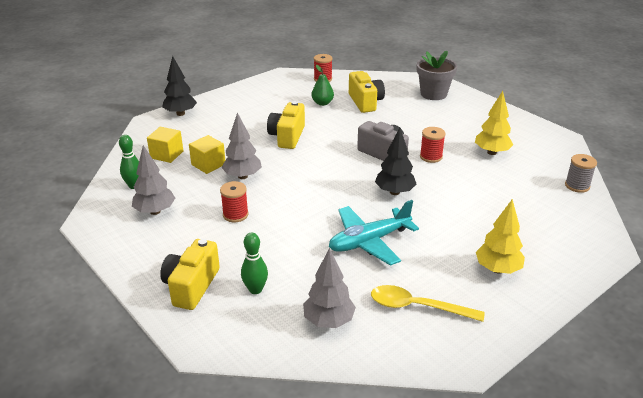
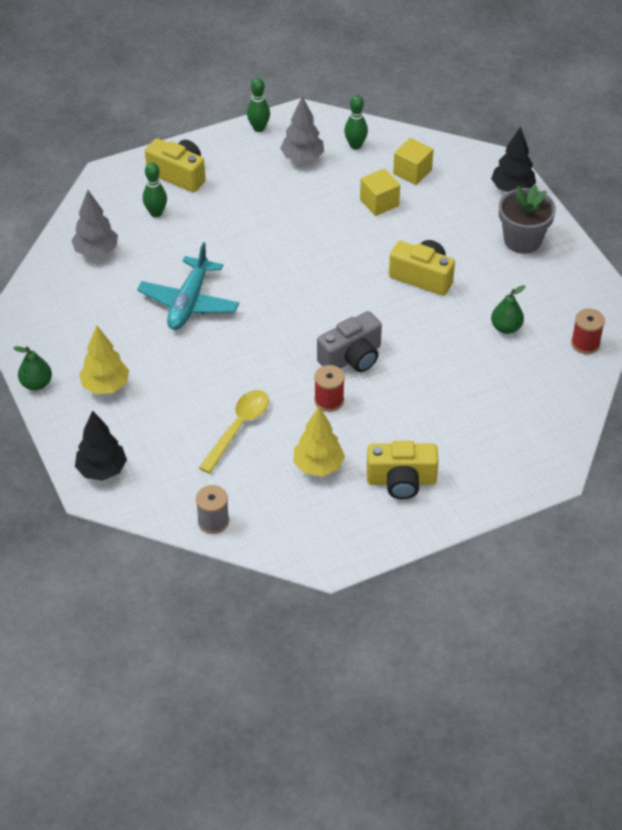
camera: 105 degrees right, 15 degrees up
(110, 245) = (259, 128): none -> green bowling pin
(235, 215) = (274, 213): red spool -> none
(242, 176) = (344, 227): grey tree -> none
(365, 102) = (497, 374): yellow camera -> yellow camera (401, 481)
(369, 241) = (189, 302): turquoise plane -> turquoise plane turned 150 degrees counterclockwise
(394, 192) = (266, 345): black tree -> black tree (102, 470)
(417, 307) = (85, 312): yellow spoon -> yellow spoon (238, 428)
(433, 94) = (503, 460): grey flower pot -> grey flower pot (522, 240)
(529, 317) = (36, 384): none -> green pear

